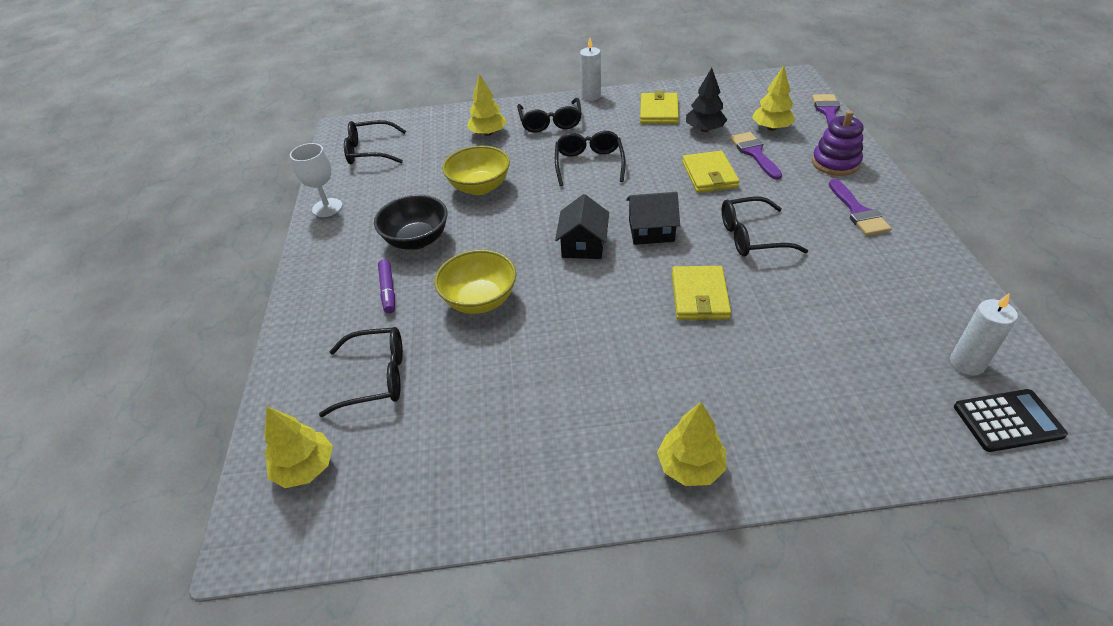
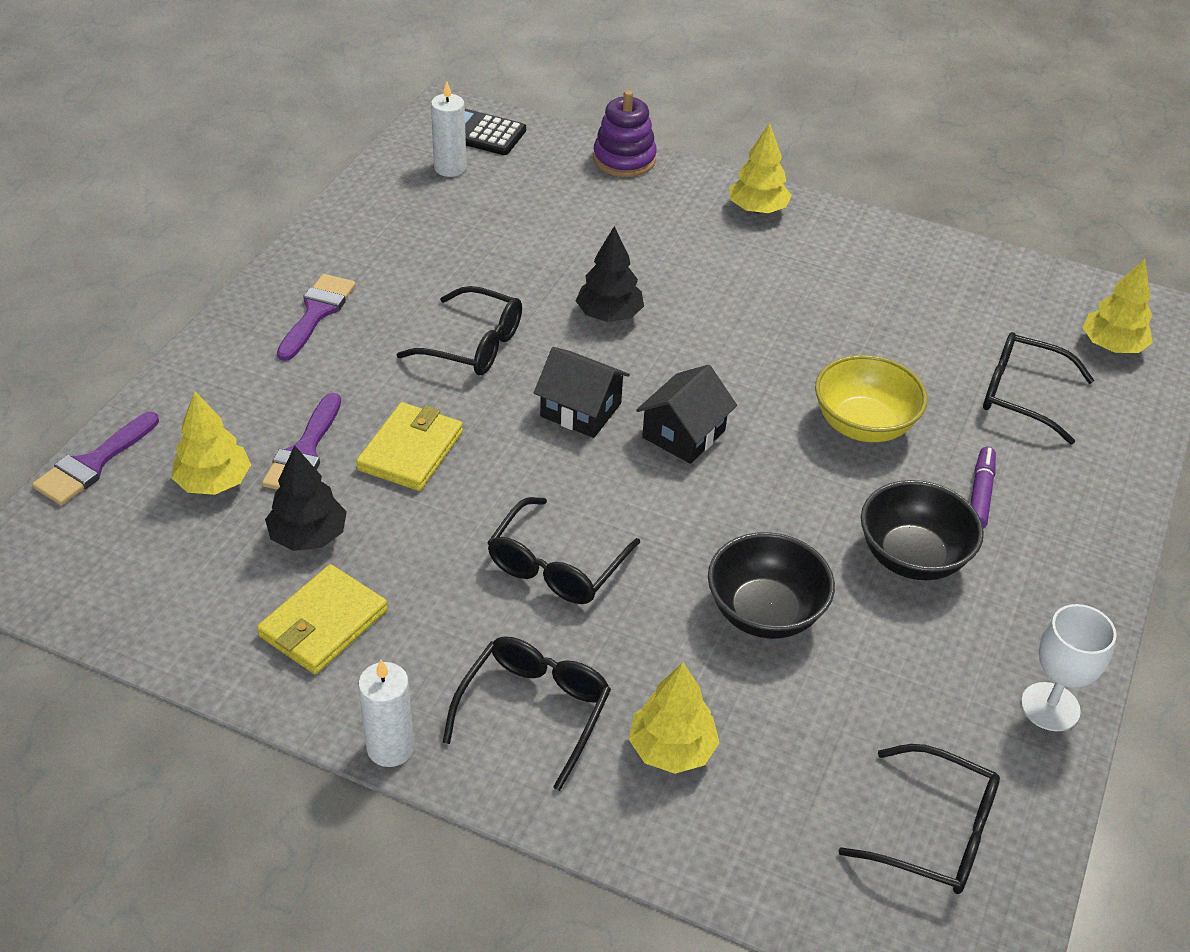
camera: 155 degrees left, 0 degrees up
(480, 187) = (765, 612): yellow bowl -> black bowl
(699, 296) = (609, 315): yellow wallet -> black tree
(835, 163) = (231, 381): purple stacking toy -> purple stacking toy (624, 159)

